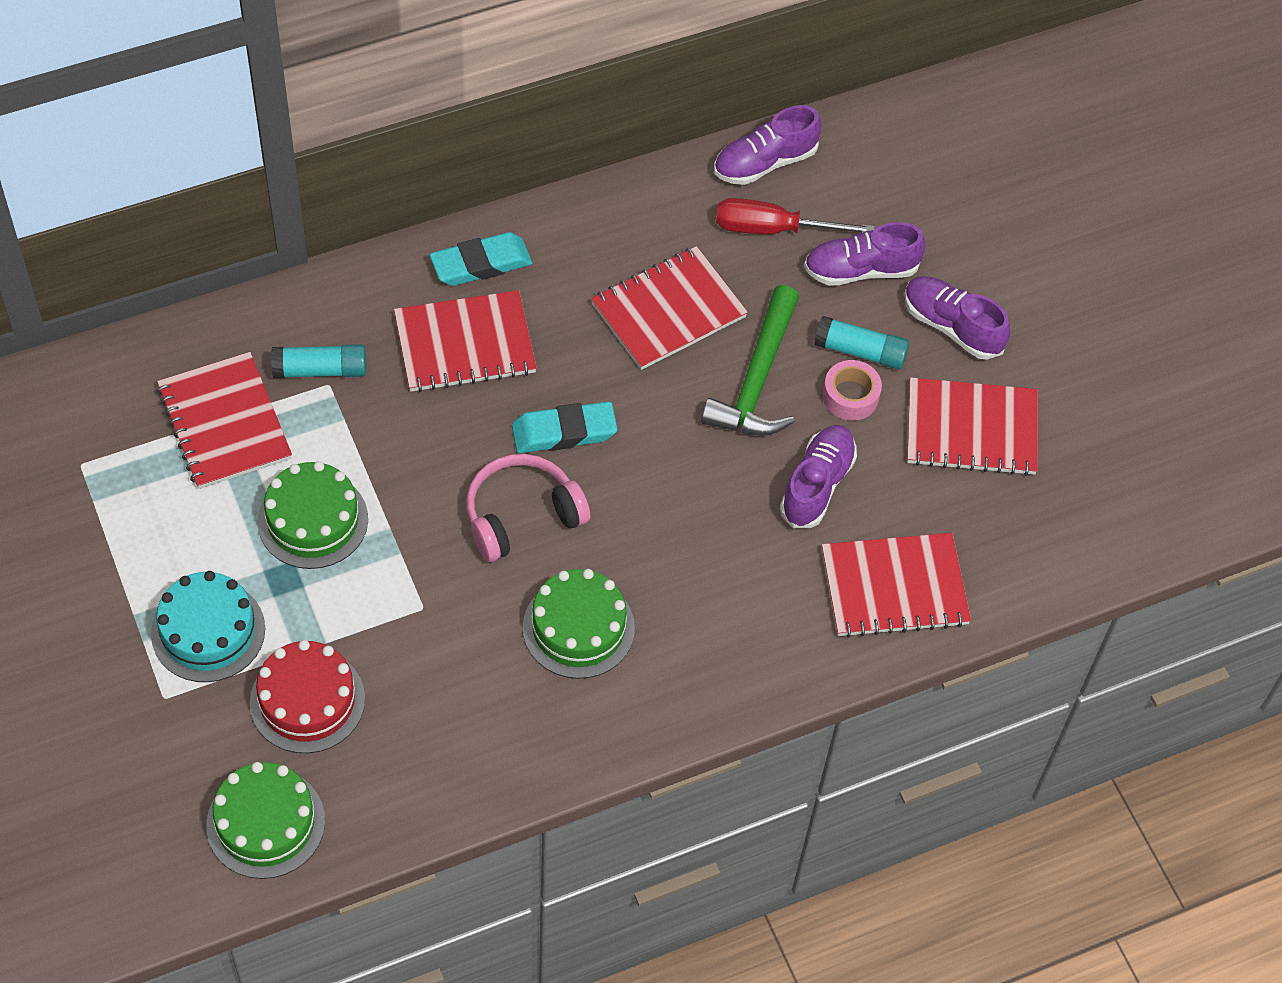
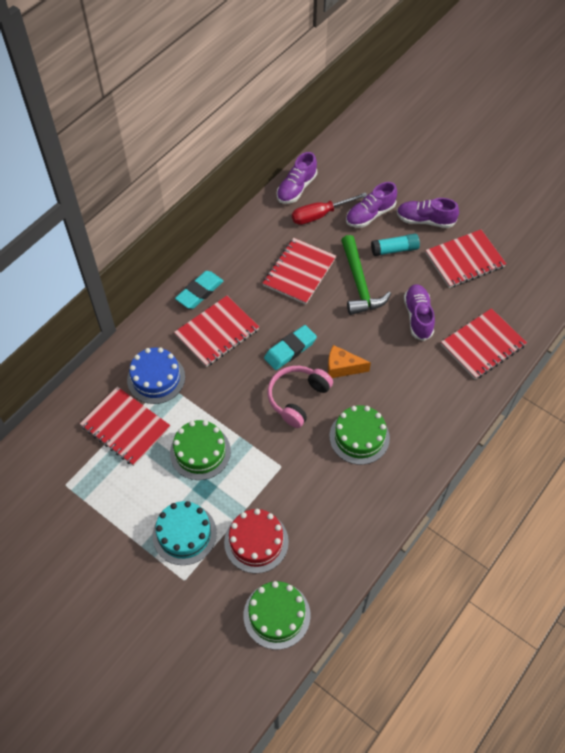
camera: 25 degrees left, 0 degrees up
(320, 370) = (156, 378): turquoise glue stick -> blue cake
(629, 504) = (342, 367): none -> orange cheese
(850, 396) = (404, 271): pink tape -> none

